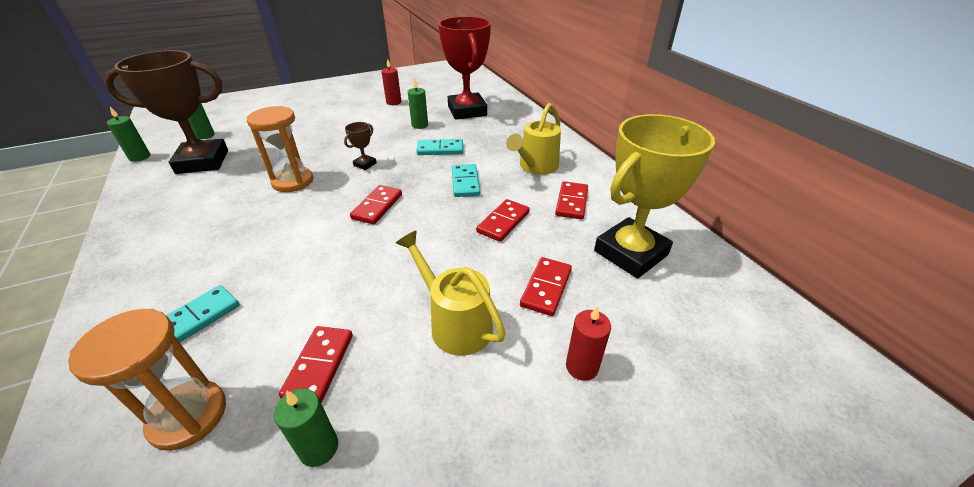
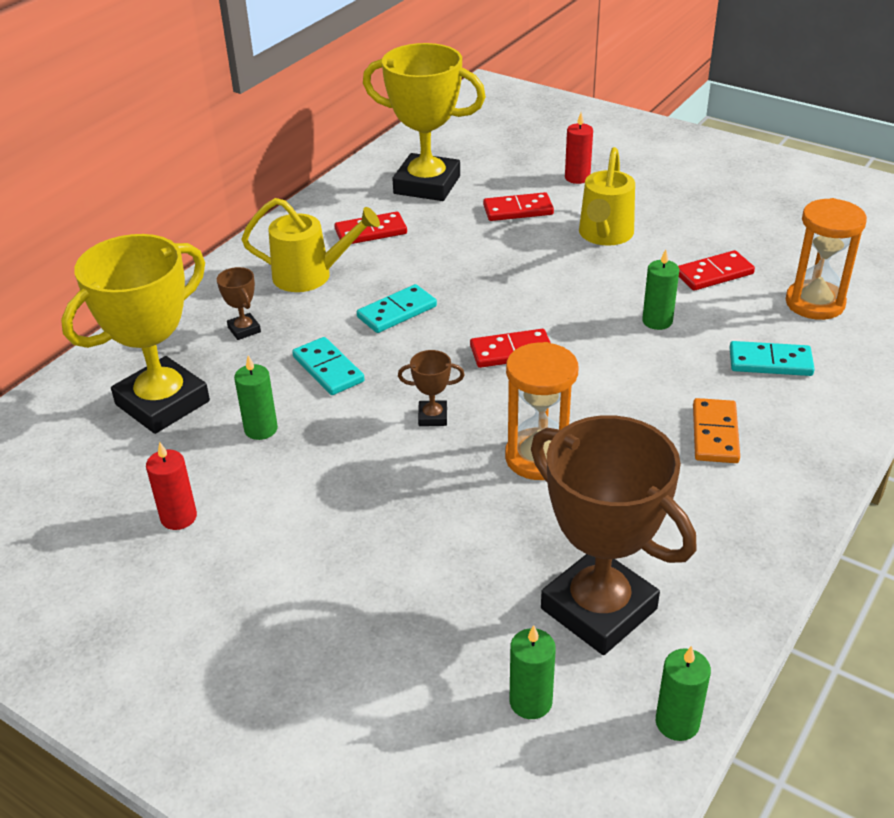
camera: 120 degrees left, 0 degrees up
(203, 247) = (715, 434): none -> orange domino
(319, 448) = (753, 243): green candle -> green candle (657, 321)
(467, 111) = (162, 403): red trophy -> yellow trophy
(502, 137) = (244, 330): none -> brown trophy
(503, 222) = (450, 259): red domino -> none

